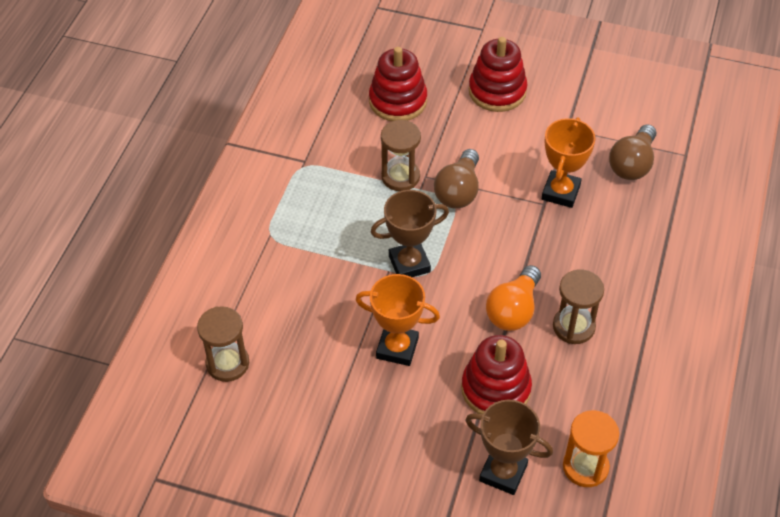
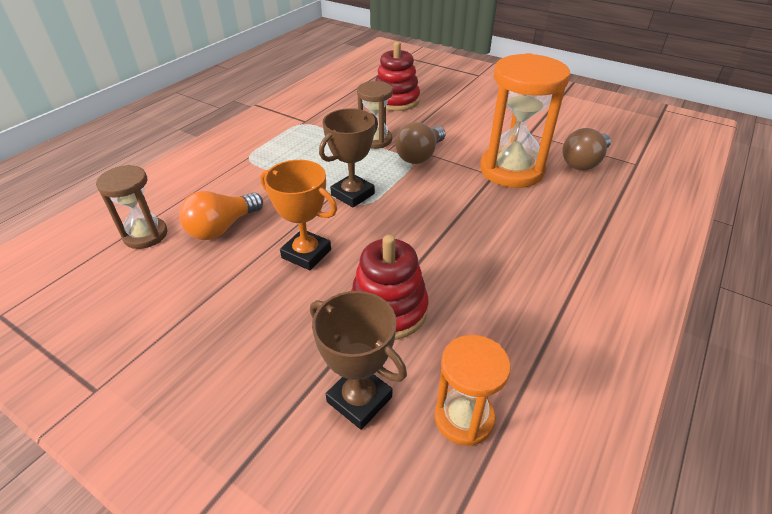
camera: 15 degrees right, 10 degrees down
(409, 264) = (352, 194): brown trophy -> brown trophy turned 45 degrees counterclockwise
(497, 91) = (477, 106): red stacking toy -> none
(513, 310) = (435, 245): orange light bulb -> orange light bulb (222, 228)
(560, 192) = (511, 170): orange trophy -> orange hourglass
(573, 327) = (493, 270): brown hourglass -> none

